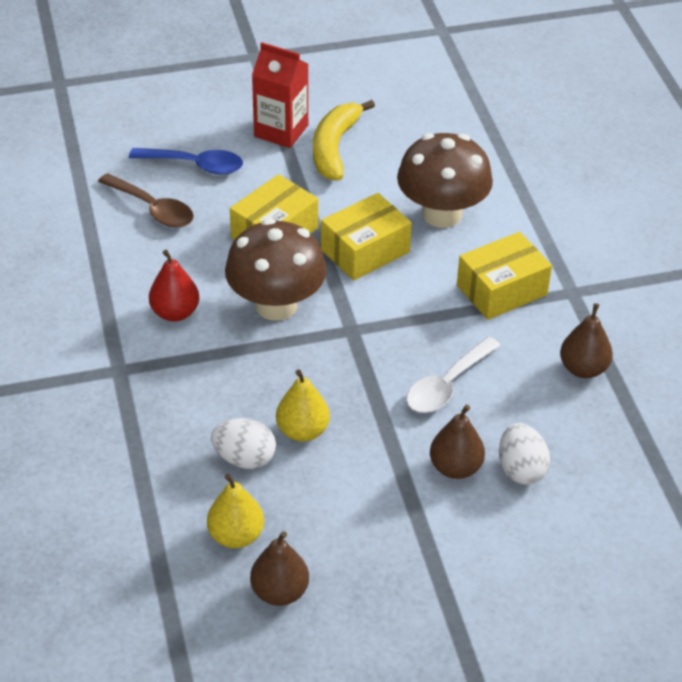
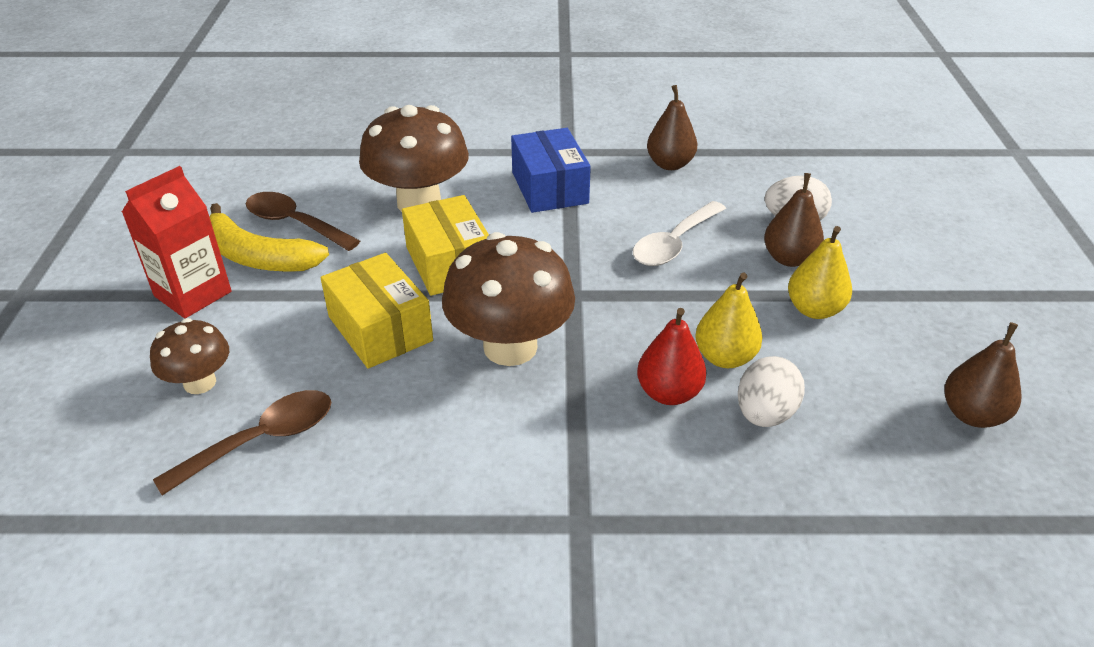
camera: 75 degrees left, 5 degrees down
(175, 312) = (487, 444): red pear -> red pear (668, 393)
(195, 165) = (200, 383): blue spoon -> brown mushroom
(236, 535) = (889, 440): yellow pear -> yellow pear (814, 309)
(383, 153) = (294, 223): none -> brown spoon
(447, 385) = (674, 244): white spoon -> white spoon turned 75 degrees clockwise
(501, 290) = (549, 188): yellow box -> blue box

